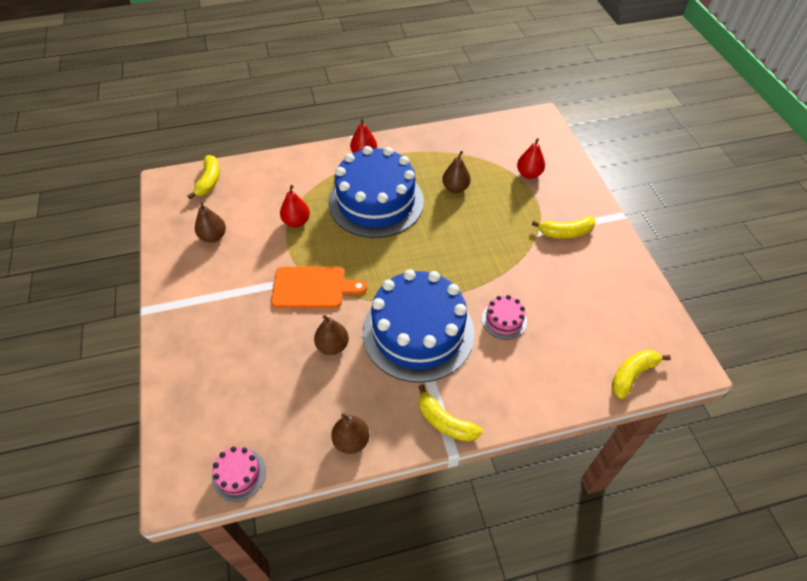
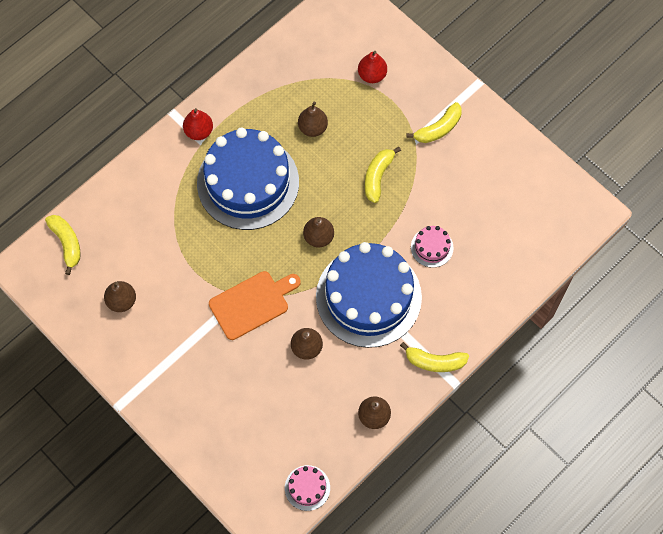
camera: 30 degrees left, 15 degrees up
(296, 222) = (188, 244): red pear -> none
(406, 265) = (318, 237): none -> brown pear
(632, 374) = (554, 243): yellow banana -> yellow banana (378, 176)

